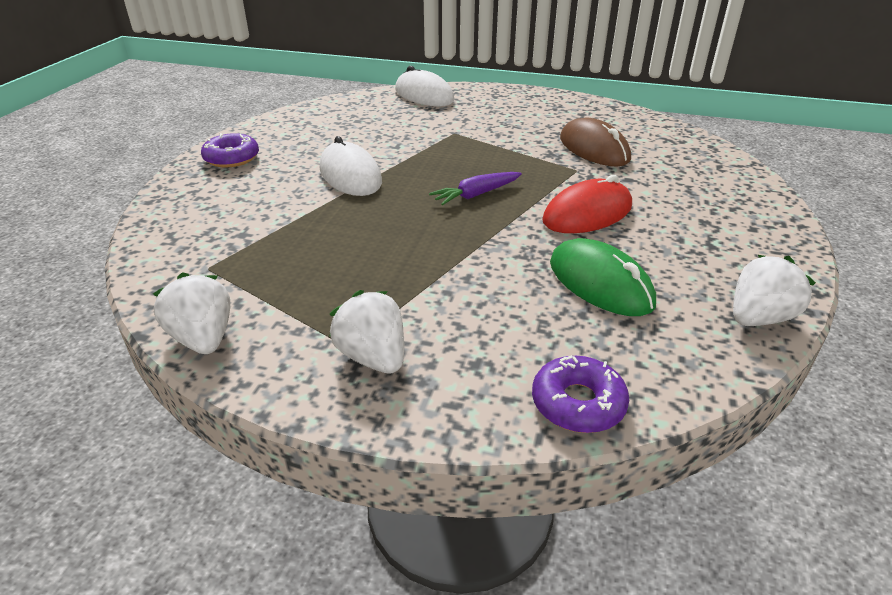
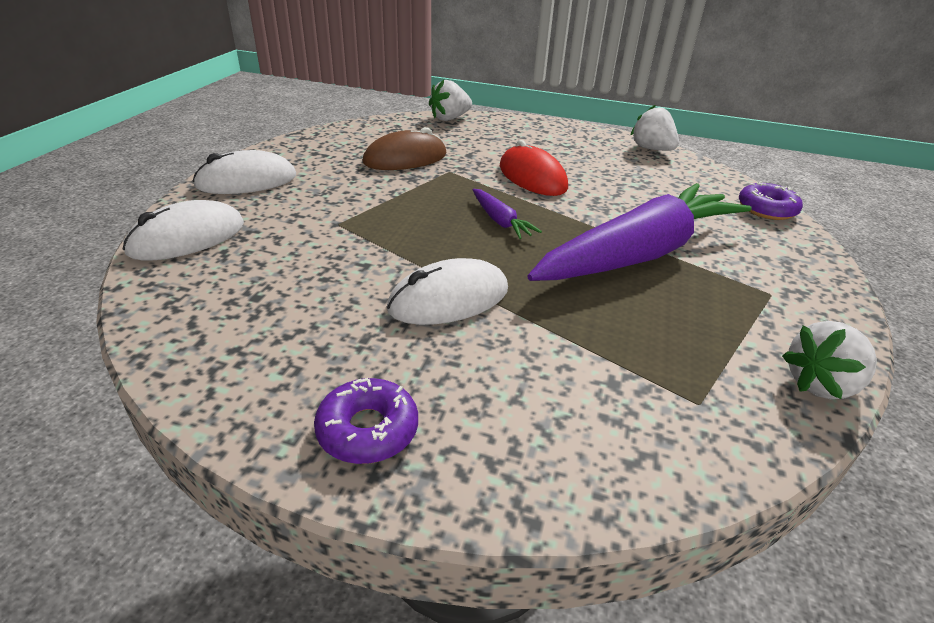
camera: 90 degrees left, 0 degrees up
(373, 357) = (776, 281): white strawberry -> white strawberry (449, 118)
(425, 267) = (639, 254): none -> purple carrot
(512, 99) = (247, 181): none -> white mouse
(600, 283) = (634, 186): green mouse -> none

